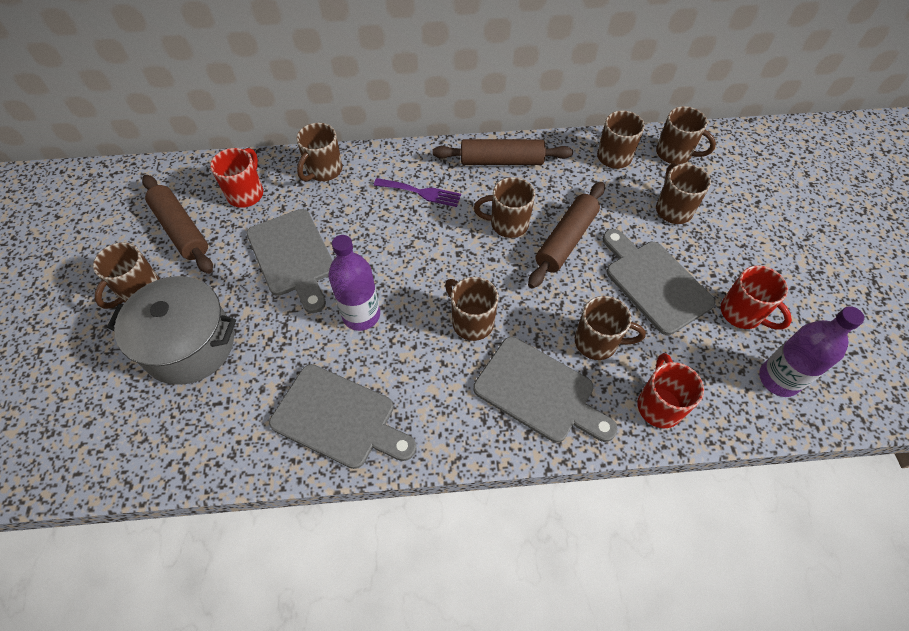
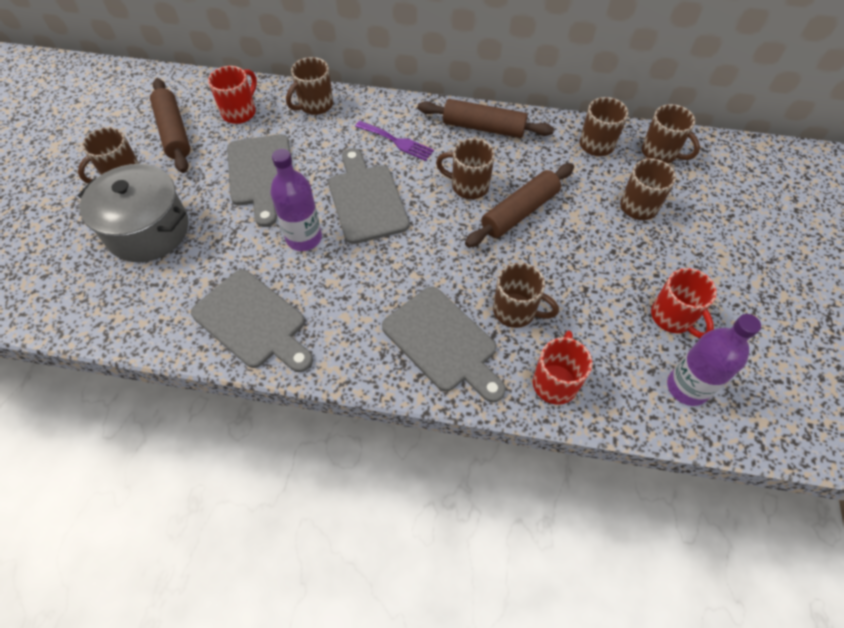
camera: 15 degrees right, 0 degrees up
(471, 322) = (402, 266): brown mug -> none
(654, 282) = (593, 269): grey cutting board -> grey cutting board (366, 200)

